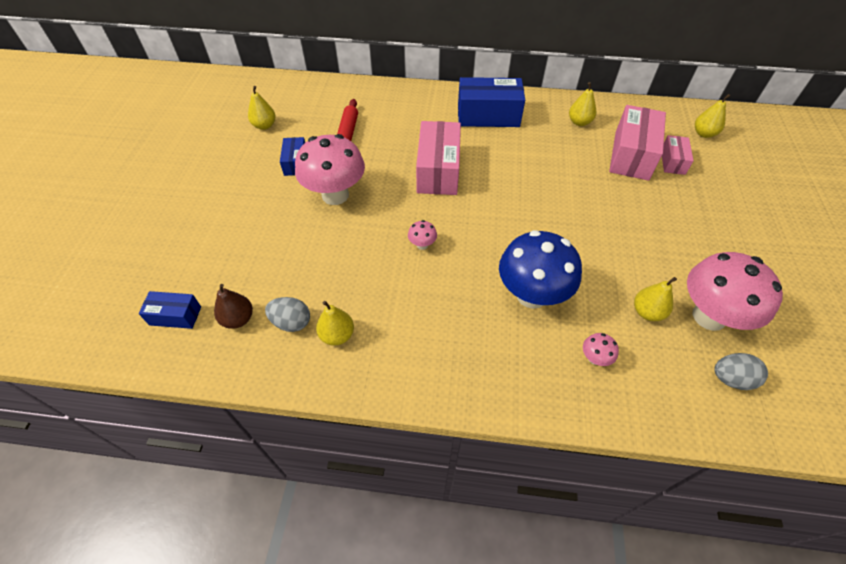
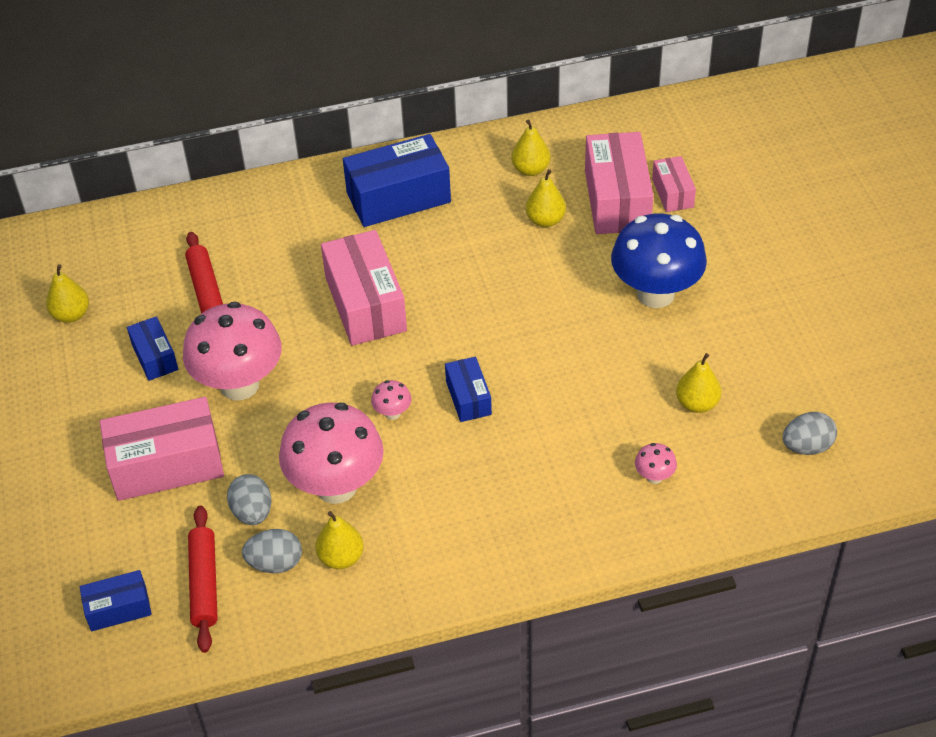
camera: 20 degrees left, 5 degrees down
(238, 319) = (204, 583): brown pear -> red rolling pin
(263, 230) = (166, 464): none -> pink box
(297, 280) = (252, 512): none -> grey egg
(478, 251) = (468, 398): none -> blue box
(531, 295) = (556, 429): blue mushroom -> blue mushroom (655, 294)
(704, 134) = (702, 137): yellow pear -> yellow pear (545, 220)
(709, 316) = (767, 385): pink mushroom -> pink mushroom (336, 486)

